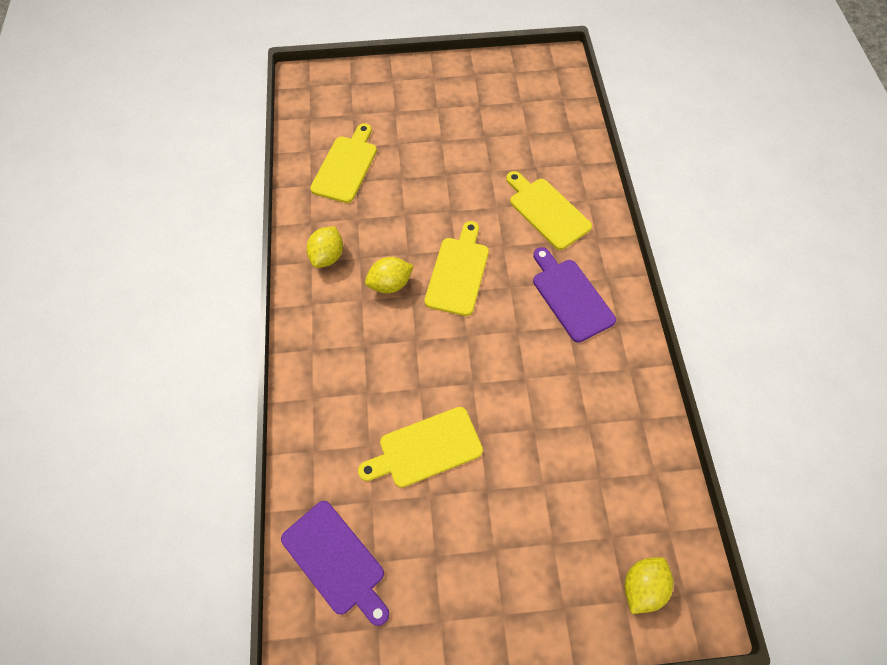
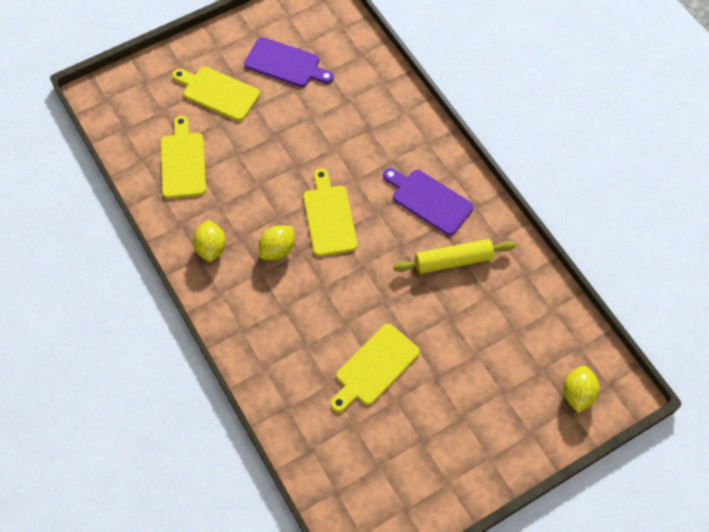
camera: 25 degrees left, 0 degrees up
(336, 560) = (349, 478): purple cutting board -> purple cutting board (285, 64)
(547, 211) = (376, 135): yellow cutting board -> yellow cutting board (218, 93)
(566, 370) = (453, 261): none -> yellow rolling pin

